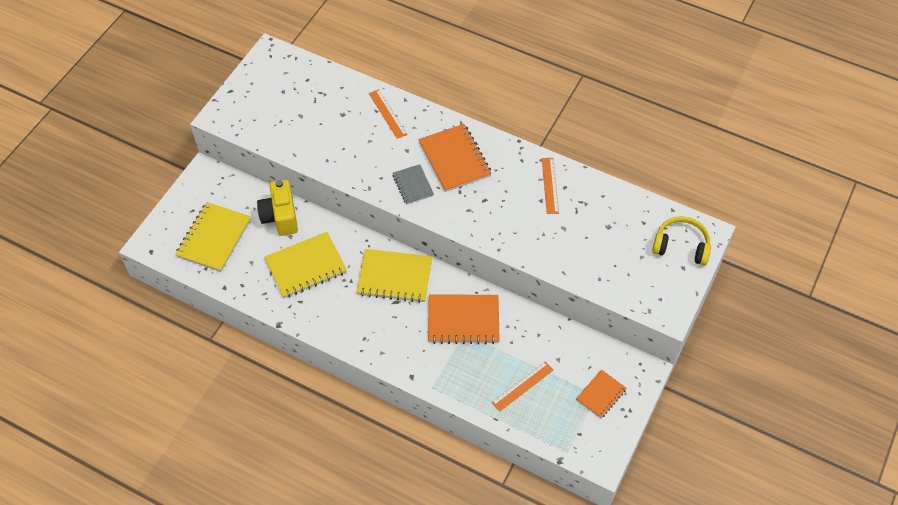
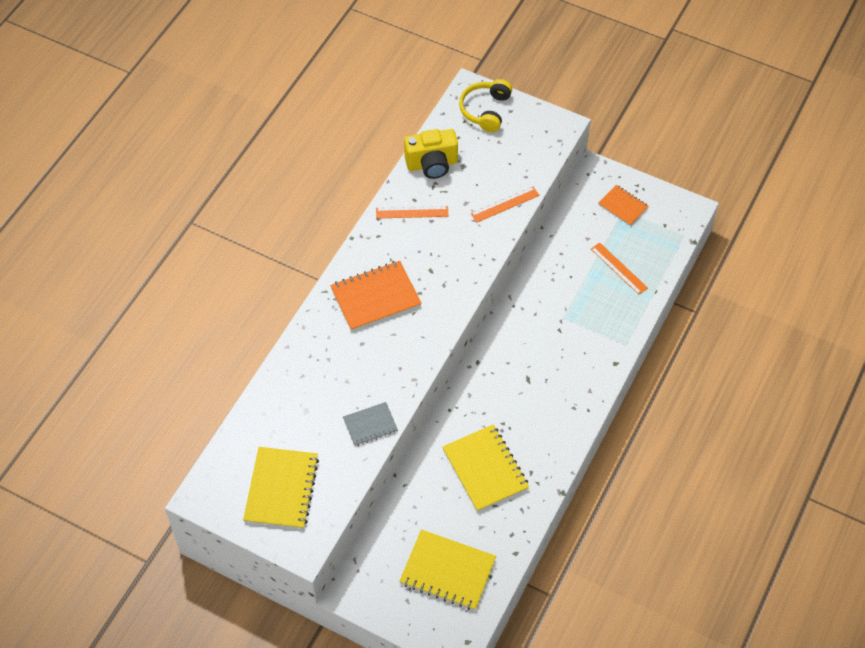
camera: 90 degrees left, 0 degrees up
(280, 217) = (417, 500): yellow camera -> yellow camera (432, 164)
(387, 114) = (307, 364): orange ruler -> orange ruler (505, 204)
(395, 277) = (497, 381): yellow notebook -> yellow notebook (281, 489)
(413, 185) = (410, 337): grey notebook -> grey notebook (370, 425)
(463, 320) = (547, 317): orange notebook -> none

